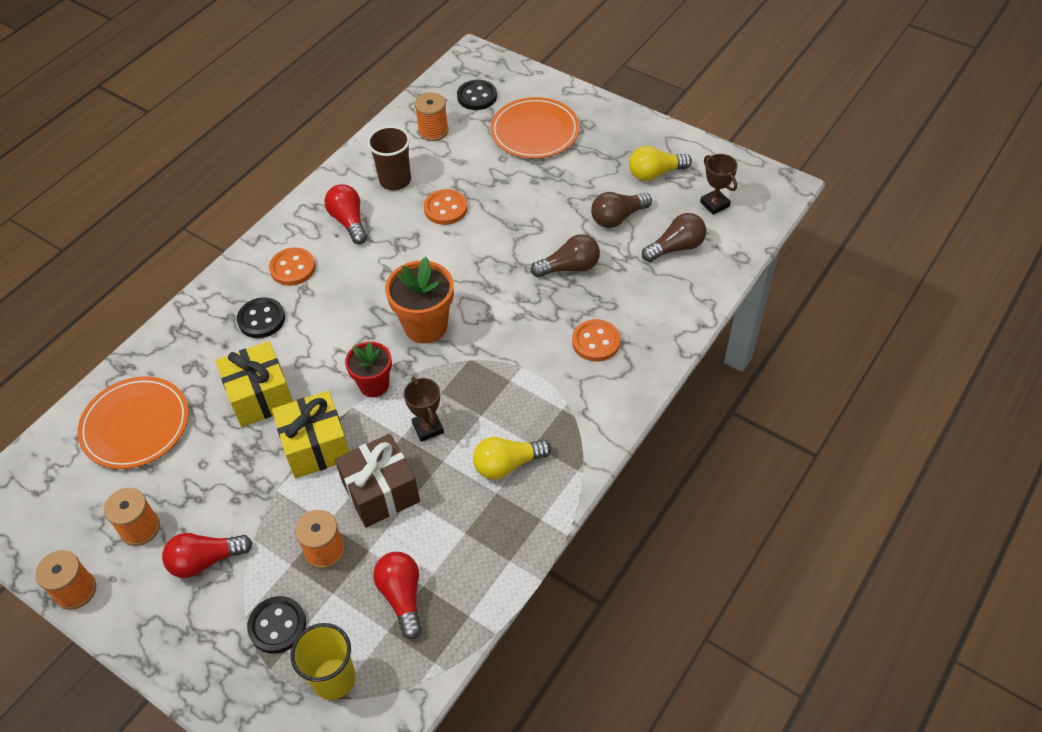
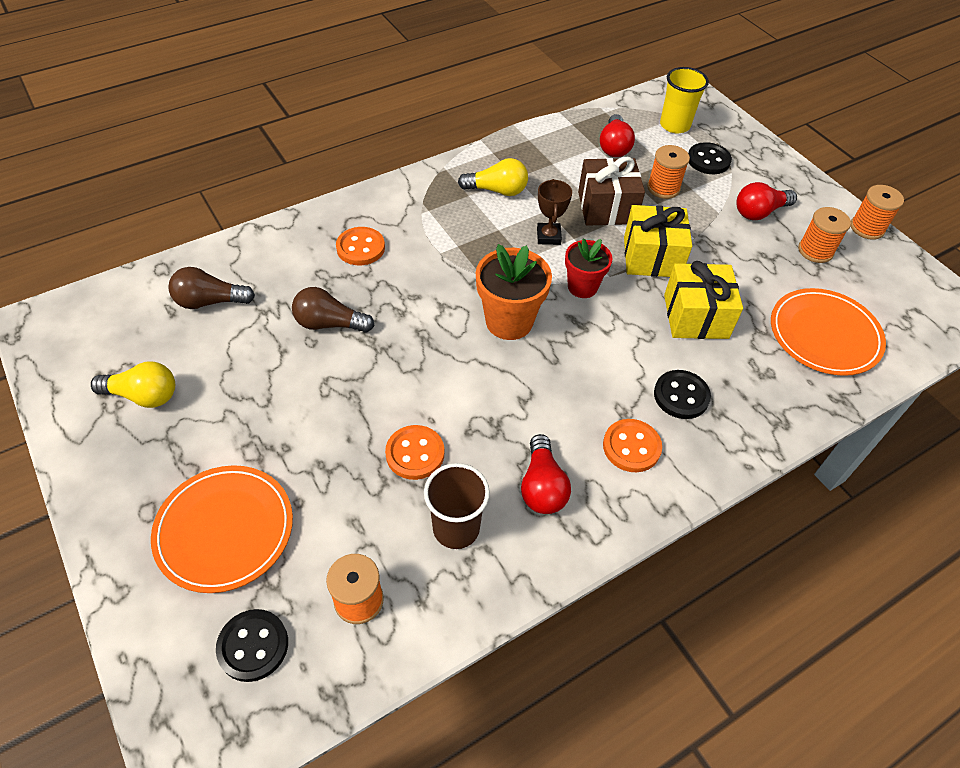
camera: 160 degrees left, 0 degrees up
(206, 560) = (759, 212): red light bulb -> red light bulb turned 150 degrees clockwise
(617, 218) = (235, 358): brown light bulb -> none
(714, 204) = (124, 331): brown trophy -> none

